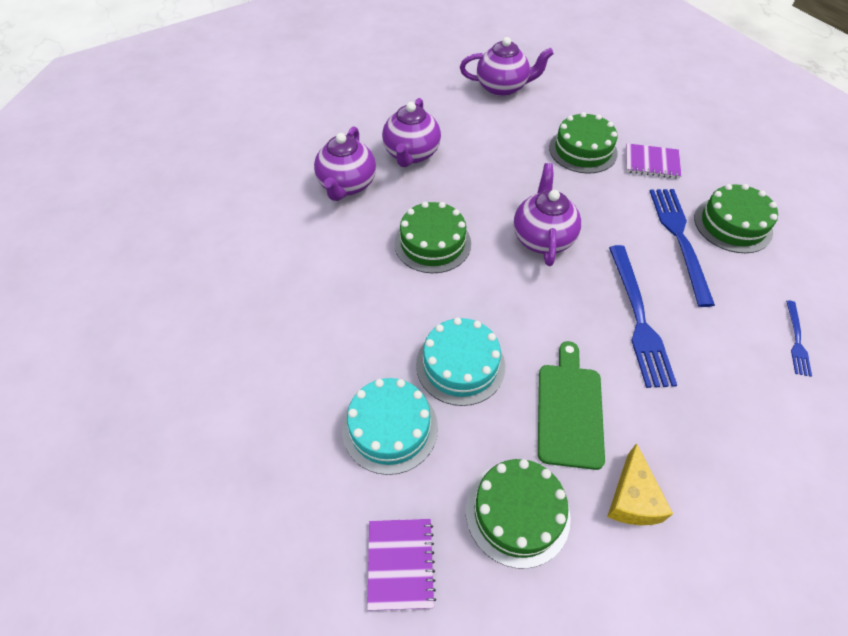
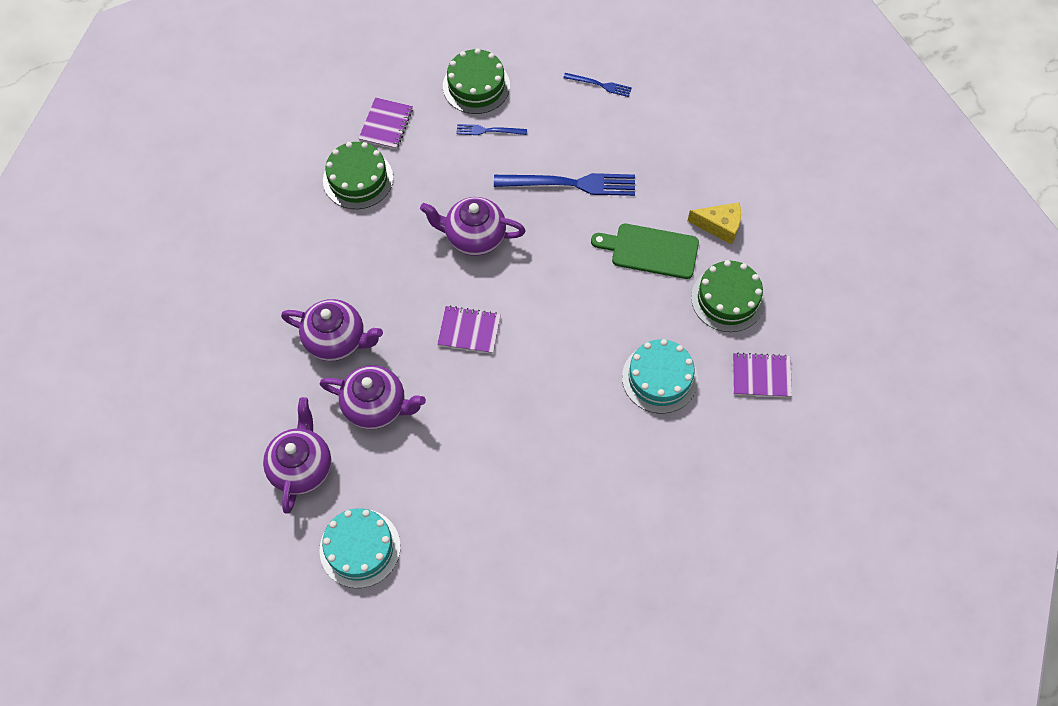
camera: 85 degrees left, 10 degrees up
(432, 243) = (469, 330): green cake -> purple notebook
(460, 365) = (606, 321): turquoise cake -> turquoise cake (360, 548)
(502, 88) = (236, 235): purple teapot -> purple teapot (302, 467)
(679, 239) = (488, 130): blue fork -> blue fork, size x0.51

